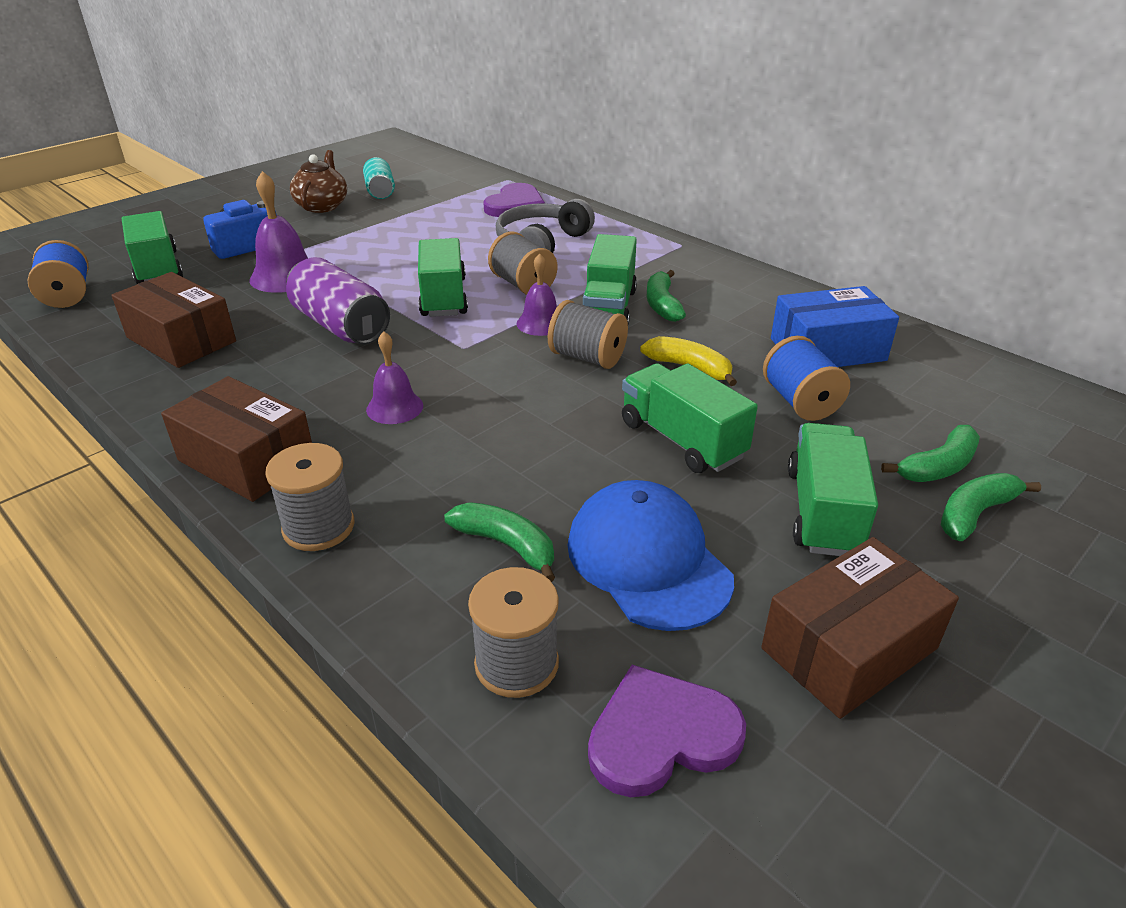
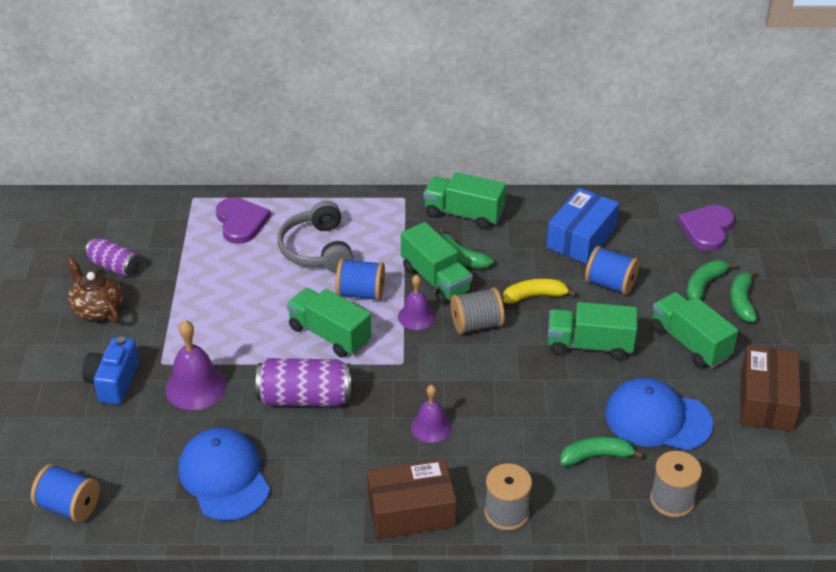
camera: 45 degrees left, 5 degrees up
(158, 269) = (88, 442): green truck -> green truck (463, 214)
(181, 339) = (224, 477): brown box -> blue cap
(380, 191) = (114, 267): turquoise can -> purple can
(523, 285) = (361, 293): grey spool -> blue spool
(661, 735) = (750, 483): purple heart -> purple heart (707, 229)
(938, 467) = (704, 284): green banana -> green banana turned 150 degrees counterclockwise

